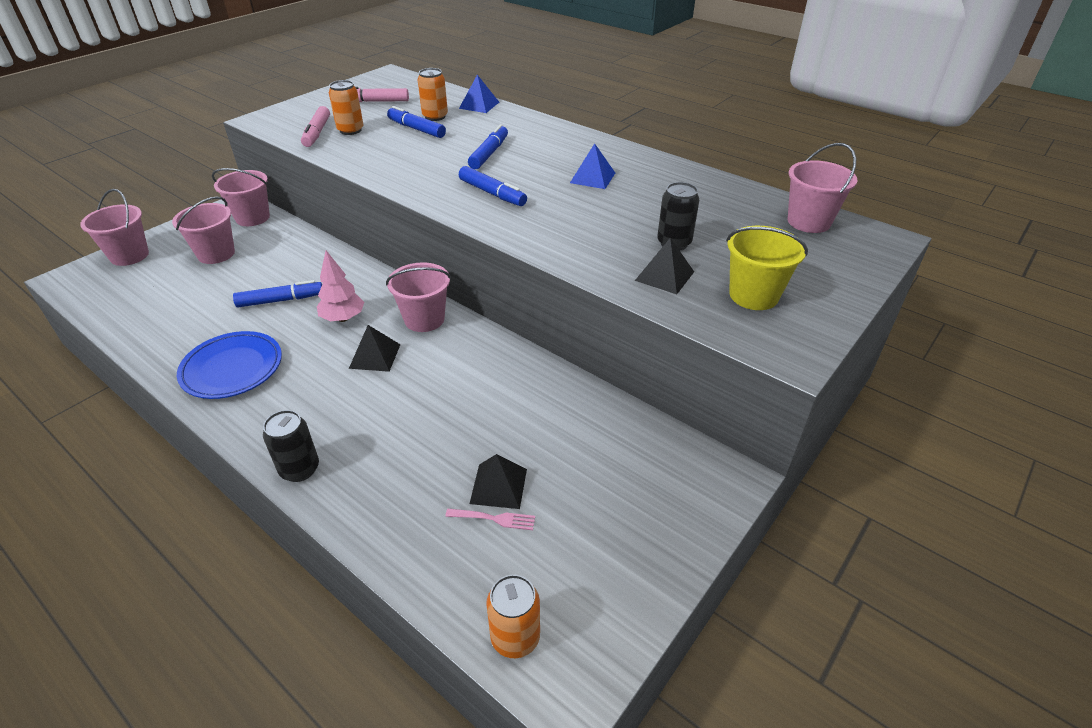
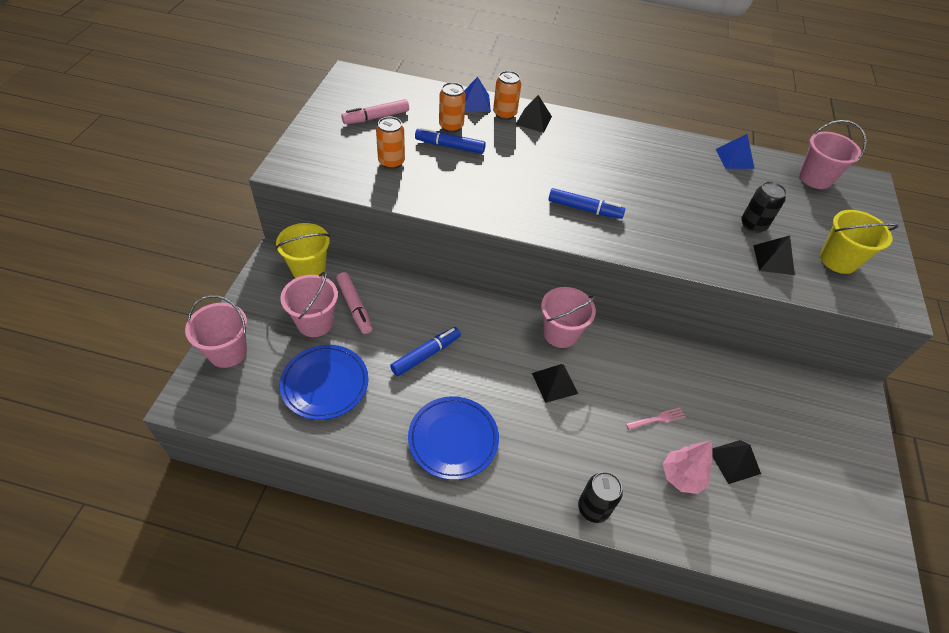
camera: 30 degrees left, 10 degrees up
(175, 297) = (325, 384): none -> blue plate
(252, 218) = (308, 269): pink bucket -> yellow bucket
(317, 133) = (363, 173): pink marker -> pink marker (354, 306)
(343, 318) = (496, 355): pink tree -> pink tree (681, 477)
(489, 154) = (539, 163): blue marker -> none
(494, 519) = (752, 488): pink fork -> pink fork (657, 419)
(515, 637) = (833, 568): orange can -> orange can (504, 114)
(521, 125) = (533, 120): none -> black pyramid
(592, 177) = (642, 170): blue pyramid -> blue pyramid (734, 158)

